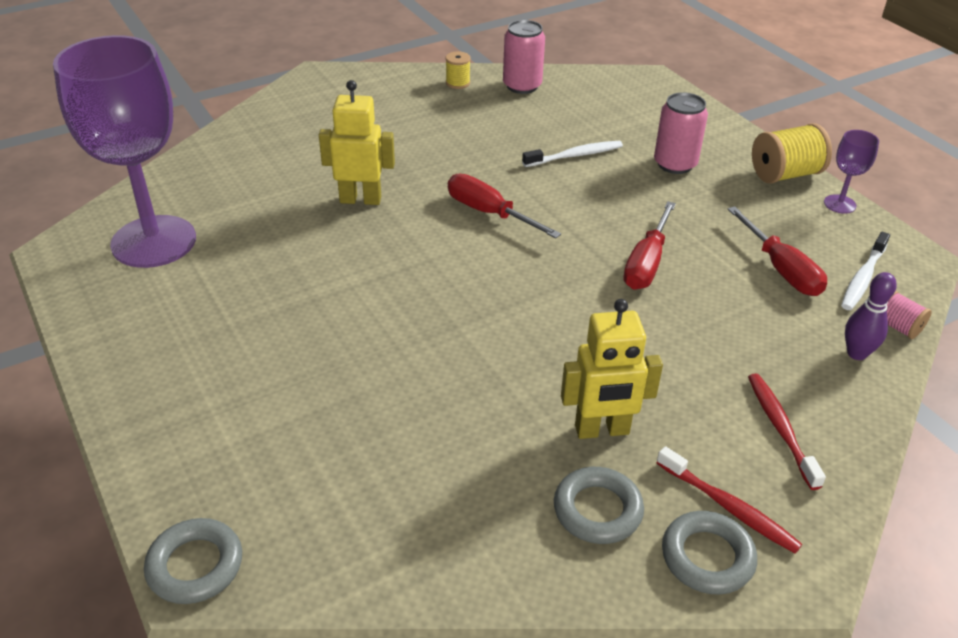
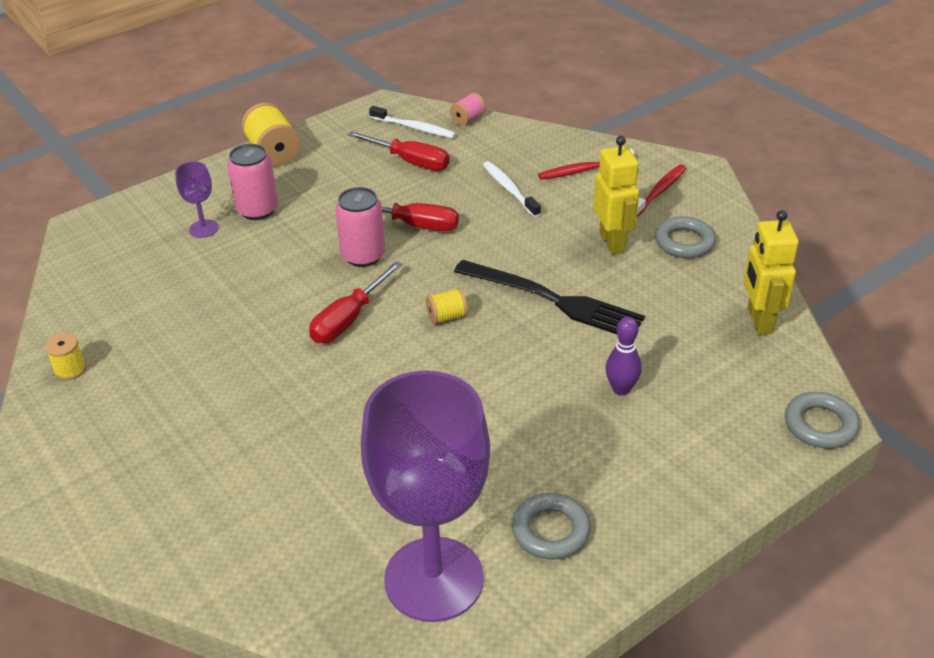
camera: 95 degrees left, 0 degrees up
(360, 199) = (332, 415): yellow robot -> yellow robot (759, 321)
(479, 274) = (447, 317): none -> yellow spool
(491, 358) = (554, 300): none -> black fork
(522, 86) = (86, 316): pink can -> pink can (363, 256)
(575, 155) = (242, 270): white toothbrush -> white toothbrush (509, 189)
(707, 557) = (701, 200): grey ring -> grey ring (550, 531)
(781, 269) = (410, 161): red screwdriver -> red screwdriver turned 60 degrees clockwise
(839, 204) = (317, 130): purple goblet -> purple goblet (203, 229)
(856, 353) = (500, 137): purple bowling pin -> purple bowling pin (621, 389)

